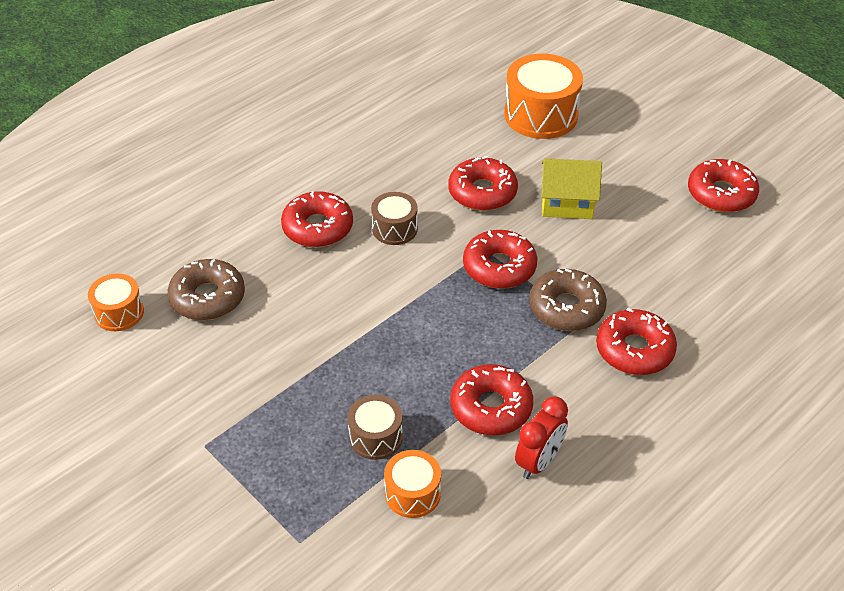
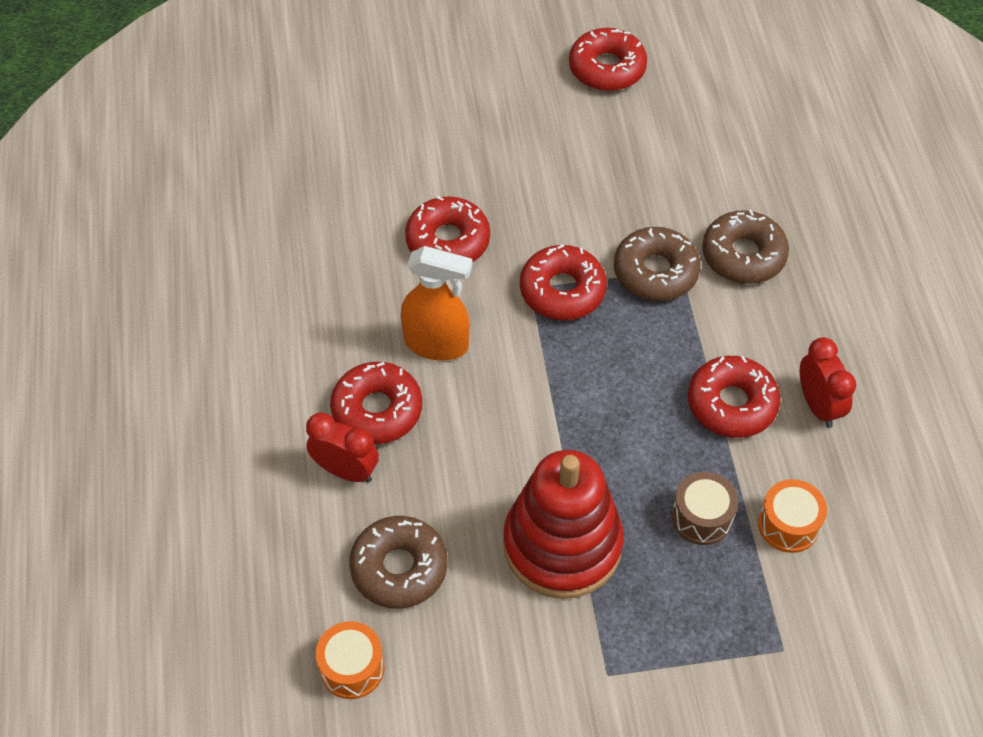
camera: 55 degrees left, 10 degrees up
(260, 237) = (346, 470): none -> red clock
(289, 370) = (562, 545): none -> red stacking toy
(394, 229) = (437, 344): brown drum -> orange spray bottle
(541, 115) = (378, 126): orange drum -> none
(567, 204) = (522, 186): yellow house -> none
(634, 350) = (743, 255): red donut -> brown donut

